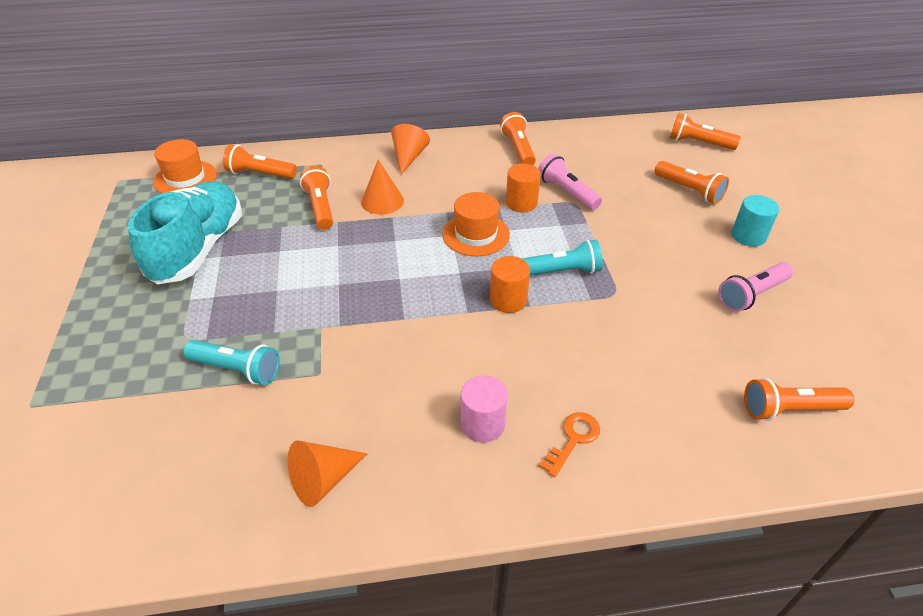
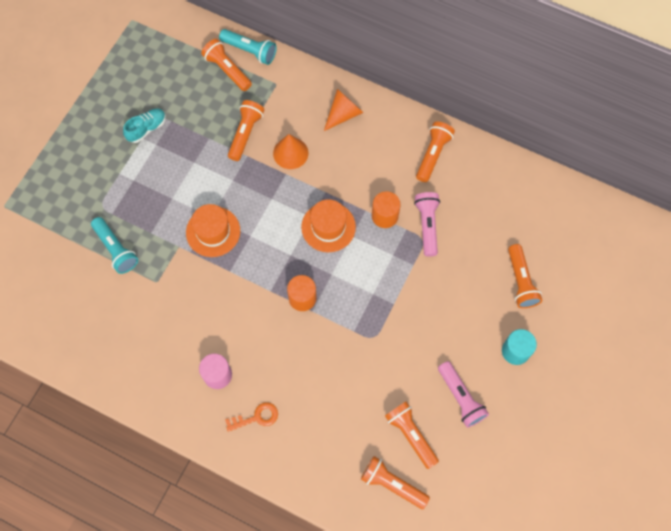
camera: 35 degrees right, 25 degrees up
(185, 178) = (175, 44): orange hat -> orange hat (213, 231)
(198, 249) = (147, 129): turquoise shoe -> turquoise shoe, size x0.44
(323, 480) = (117, 353): orange cone -> none
(561, 272) = (355, 297): turquoise flashlight -> turquoise flashlight (250, 51)
(698, 143) = (585, 236): orange flashlight -> orange flashlight (411, 435)
(751, 295) = (460, 398): pink flashlight -> pink flashlight turned 120 degrees counterclockwise

